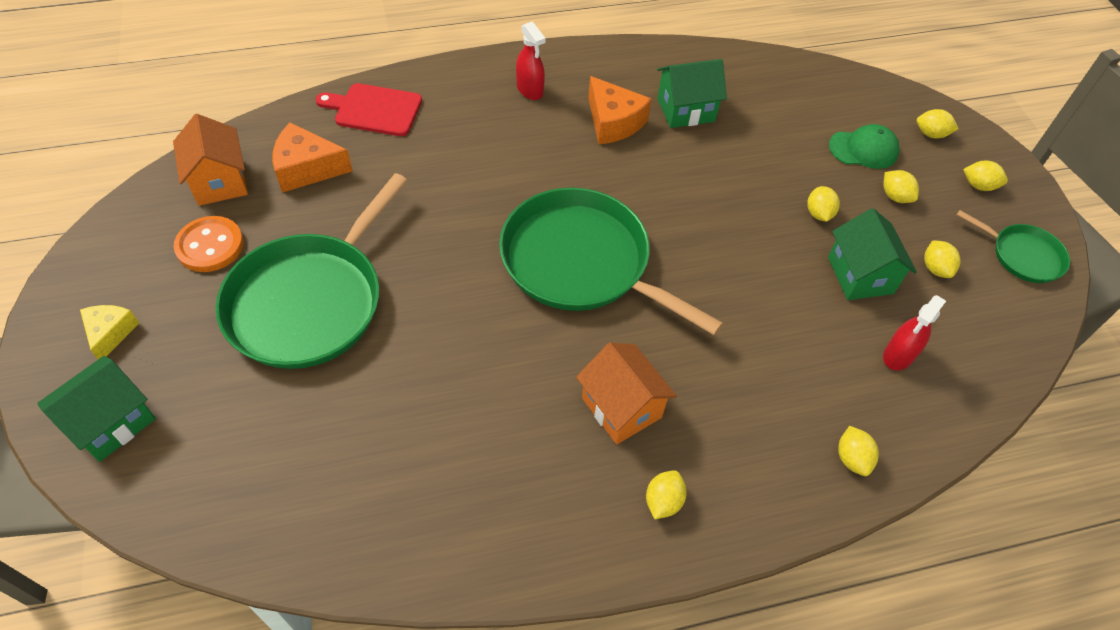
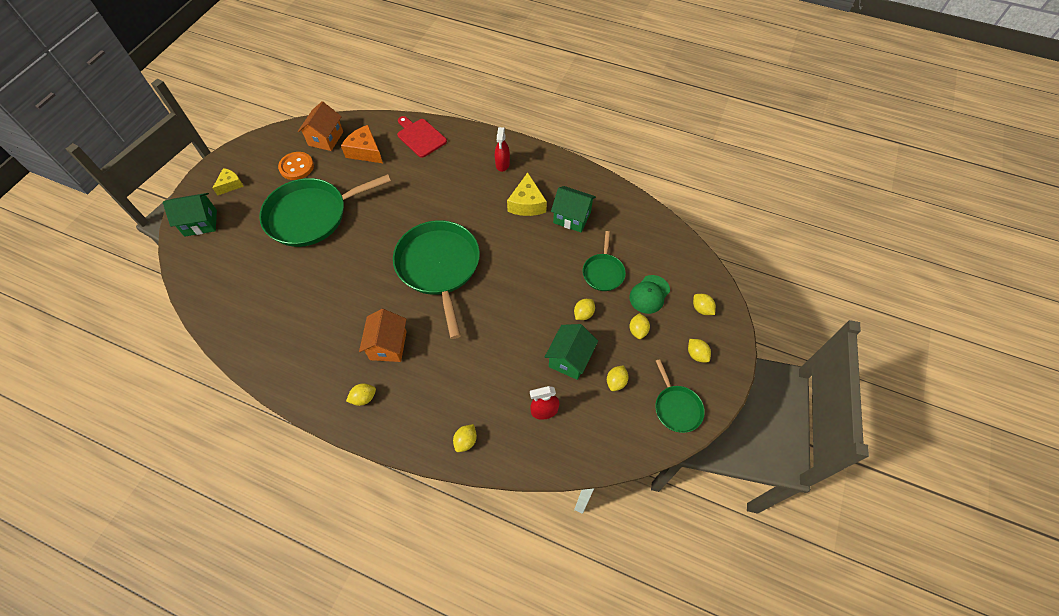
camera: 40 degrees right, 5 degrees up
(613, 122) = (527, 204): orange cheese -> yellow cheese
(789, 153) = (603, 272): none -> green pan
(863, 149) = (649, 294): green cap -> green cap turned 90 degrees clockwise

